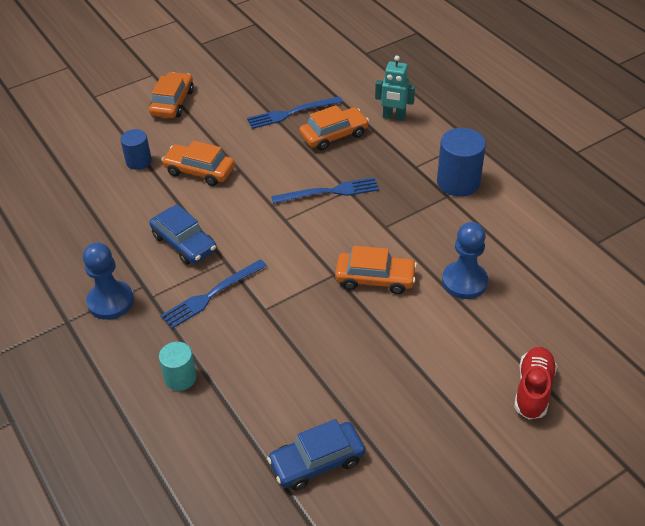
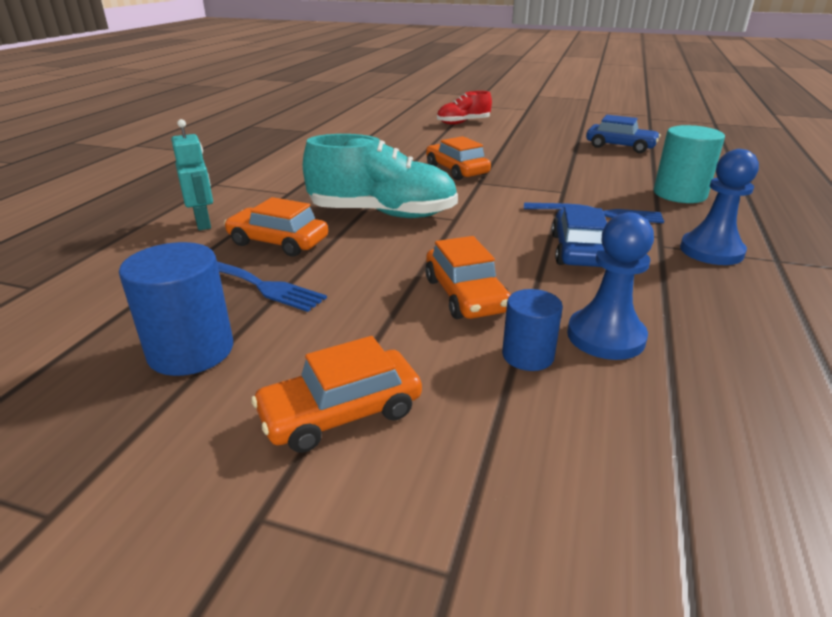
camera: 130 degrees left, 15 degrees down
(180, 378) = (679, 194): turquoise cylinder -> turquoise cylinder, size x1.62
(329, 192) = (382, 214): blue fork -> turquoise shoe
(458, 182) = (290, 174): blue cylinder -> blue cylinder (191, 351)
(464, 281) = (408, 149): blue pawn -> blue pawn (605, 336)

